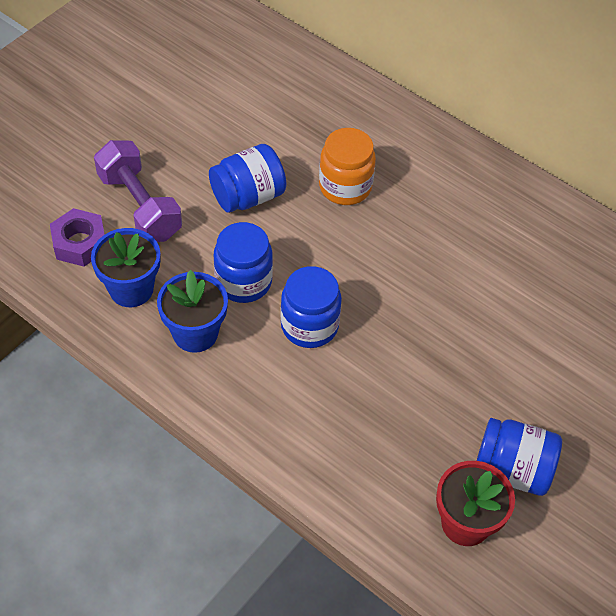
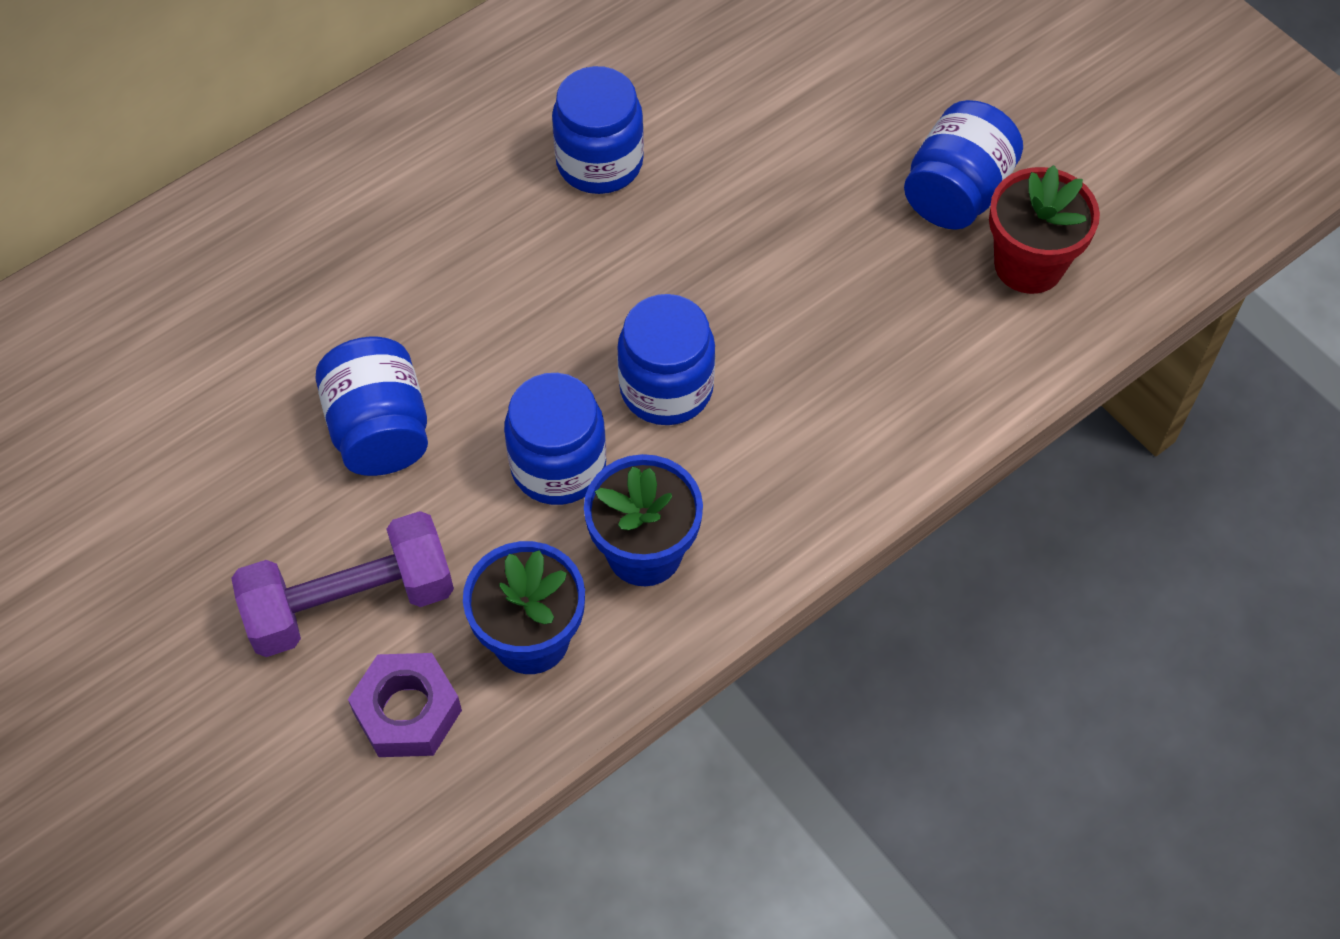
camera: 75 degrees left, 5 degrees up
(345, 186) = (402, 286): orange jar -> none
(465, 263) = (599, 162): none -> blue jar

